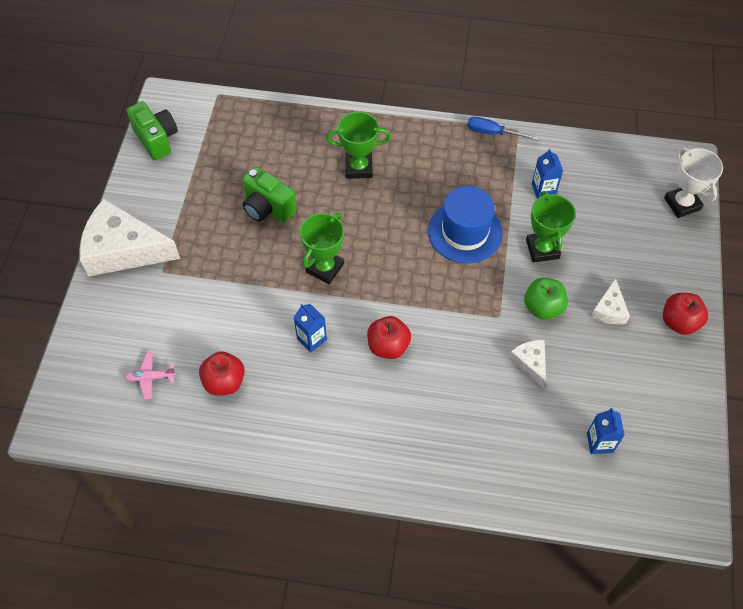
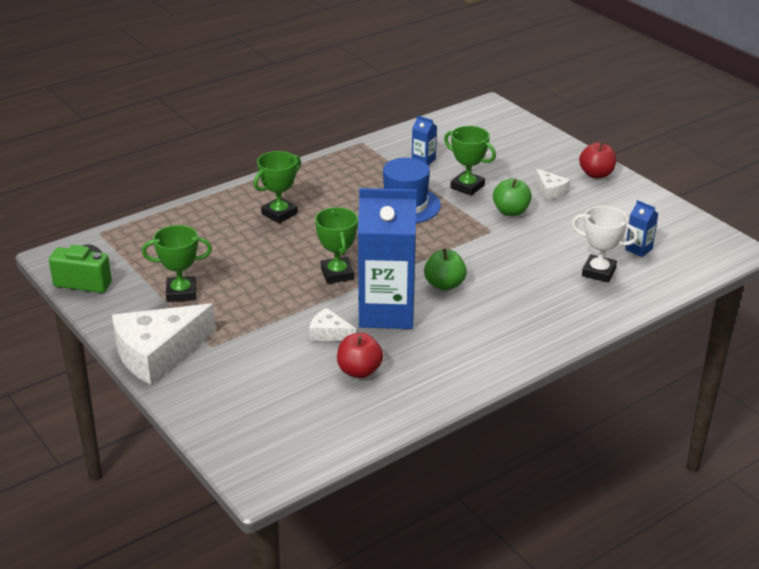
camera: 45 degrees left, 25 degrees down
(150, 377) = (298, 404): pink plane -> none
(201, 200) = (181, 293): none -> green trophy
(267, 208) = (242, 268): green camera -> none
(311, 339) = (386, 312): blue carton -> blue carton, size x2.48
(388, 346) = (444, 285): red apple -> green apple
(493, 133) = (347, 151): blue screwdriver -> none
(530, 363) = (544, 239): white cheese -> white cheese (329, 333)
(682, 204) = (516, 125): white trophy -> white trophy (598, 272)

